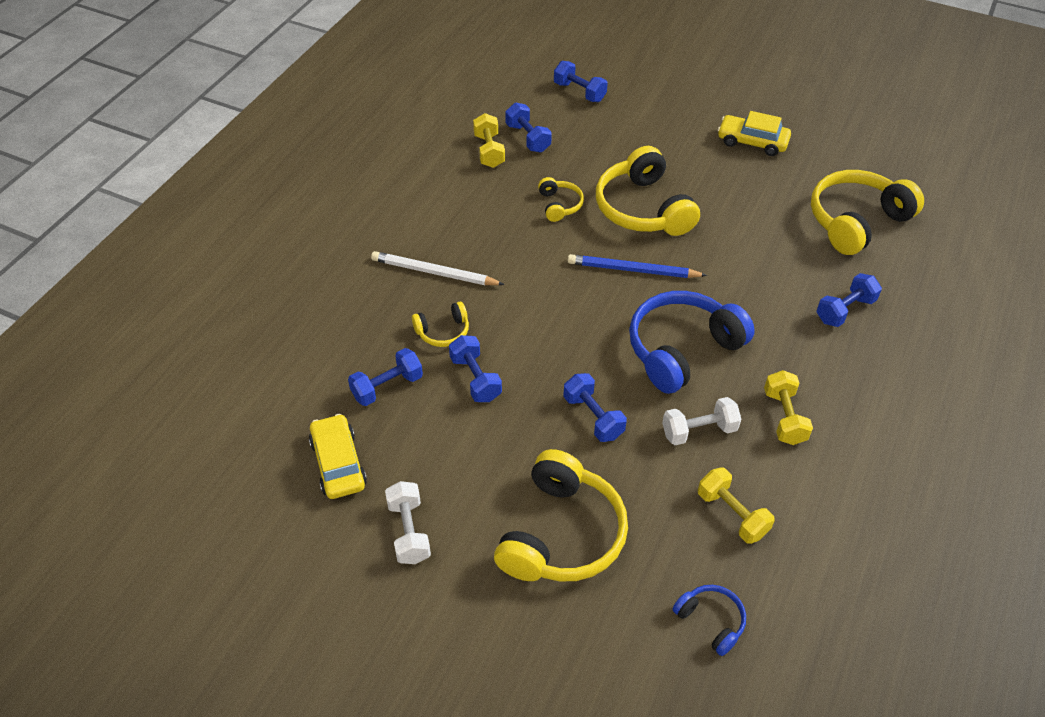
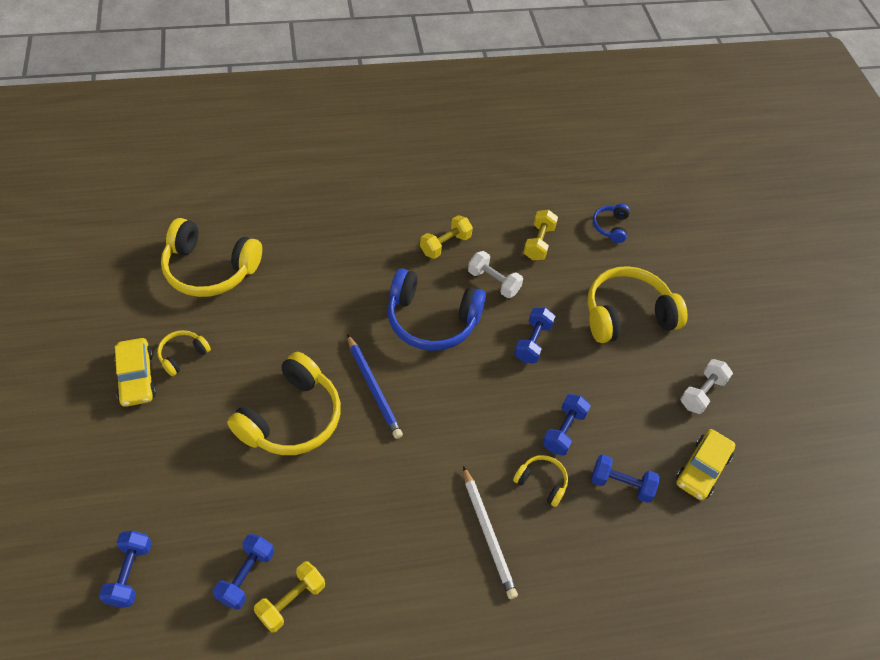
camera: 130 degrees left, 5 degrees up
(559, 205) = (331, 486): yellow headphones -> yellow headphones (183, 355)
(845, 310) = (320, 245): blue dumbbell -> none

